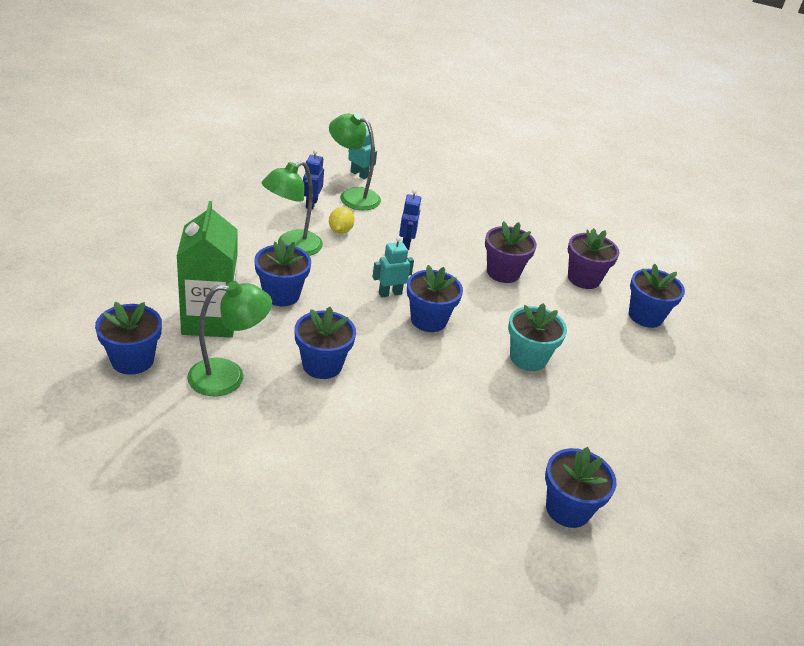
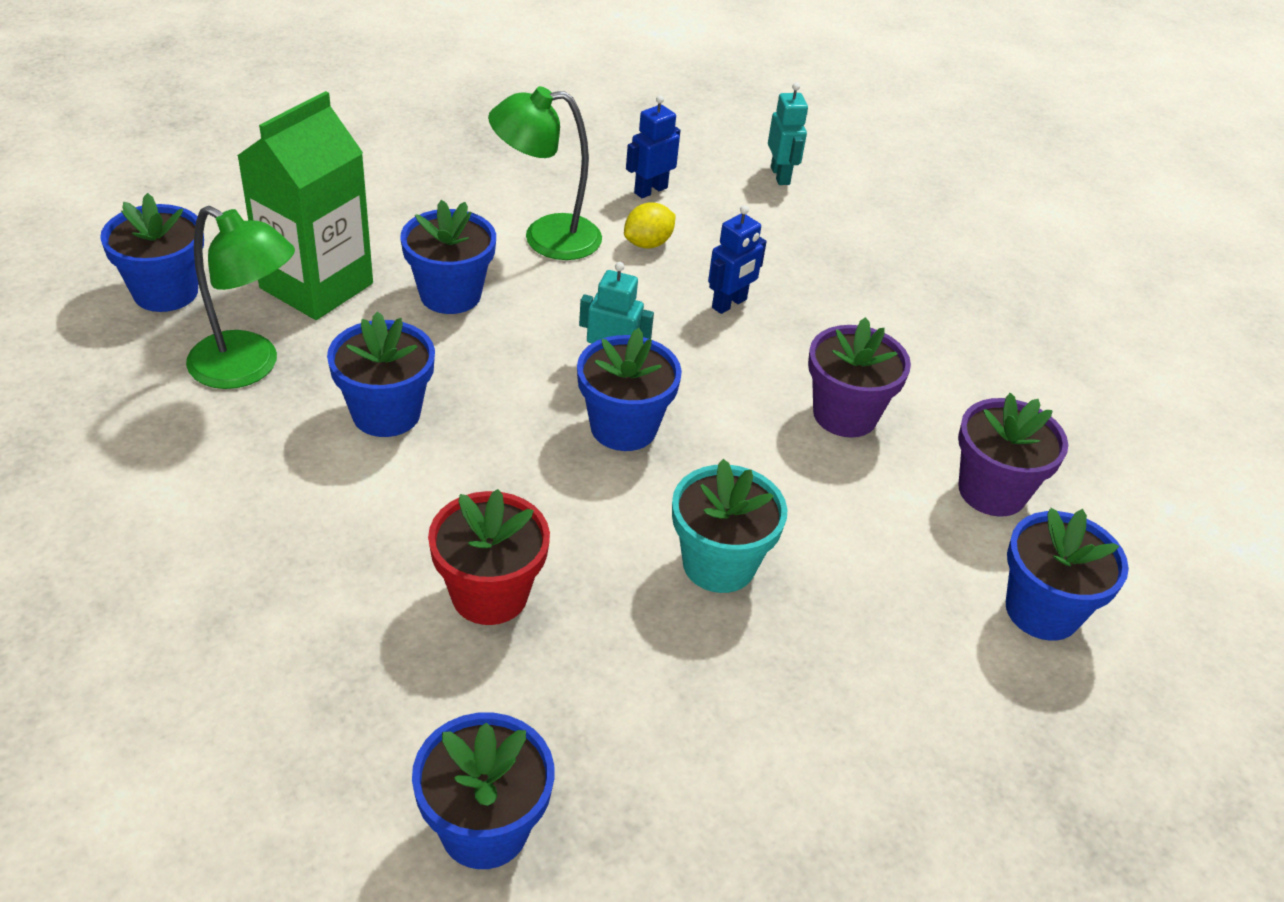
camera: 40 degrees right, 5 degrees up
(352, 196) = (729, 202): green lamp -> none
(461, 419) = (489, 594): none -> red flower pot

